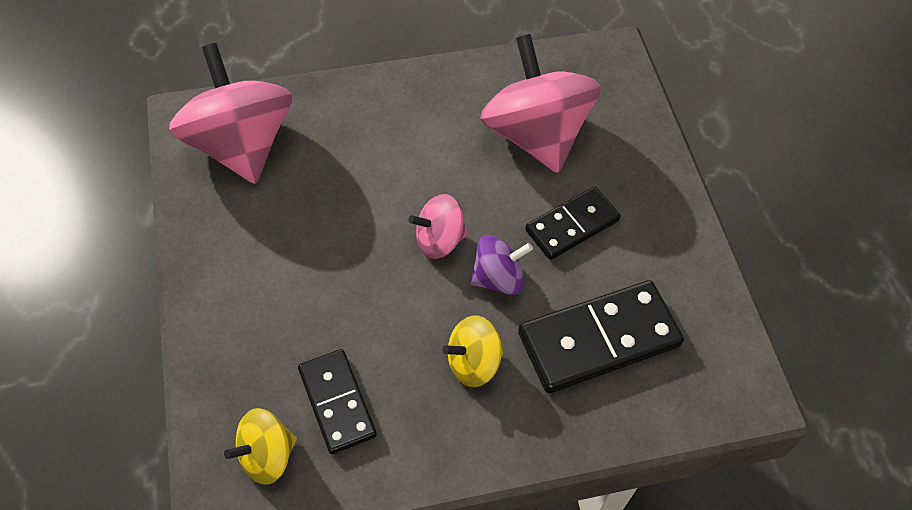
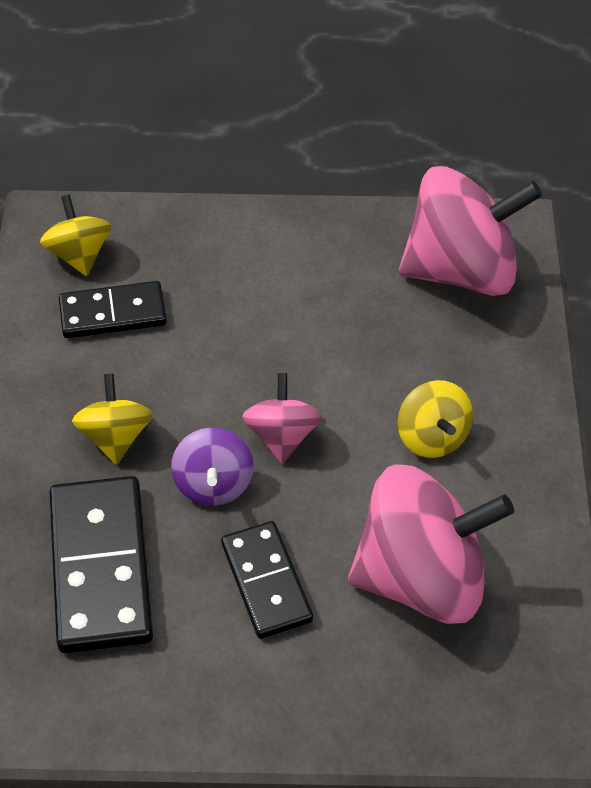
camera: 105 degrees right, 5 degrees down
(414, 143) = (432, 436): none -> yellow spinning top

